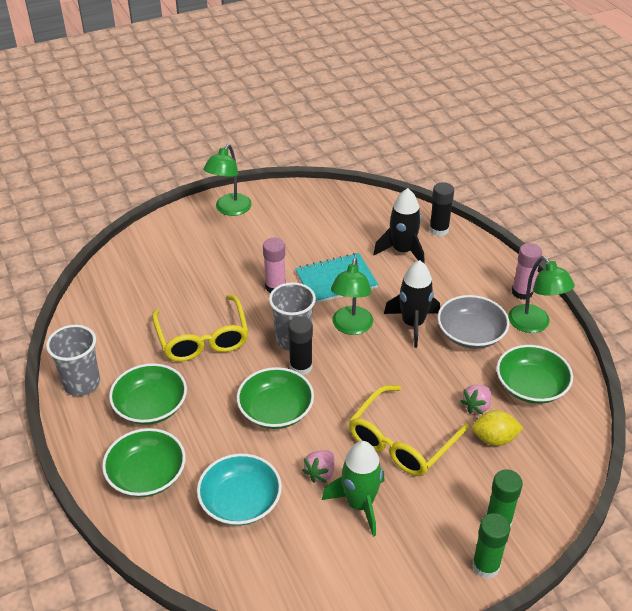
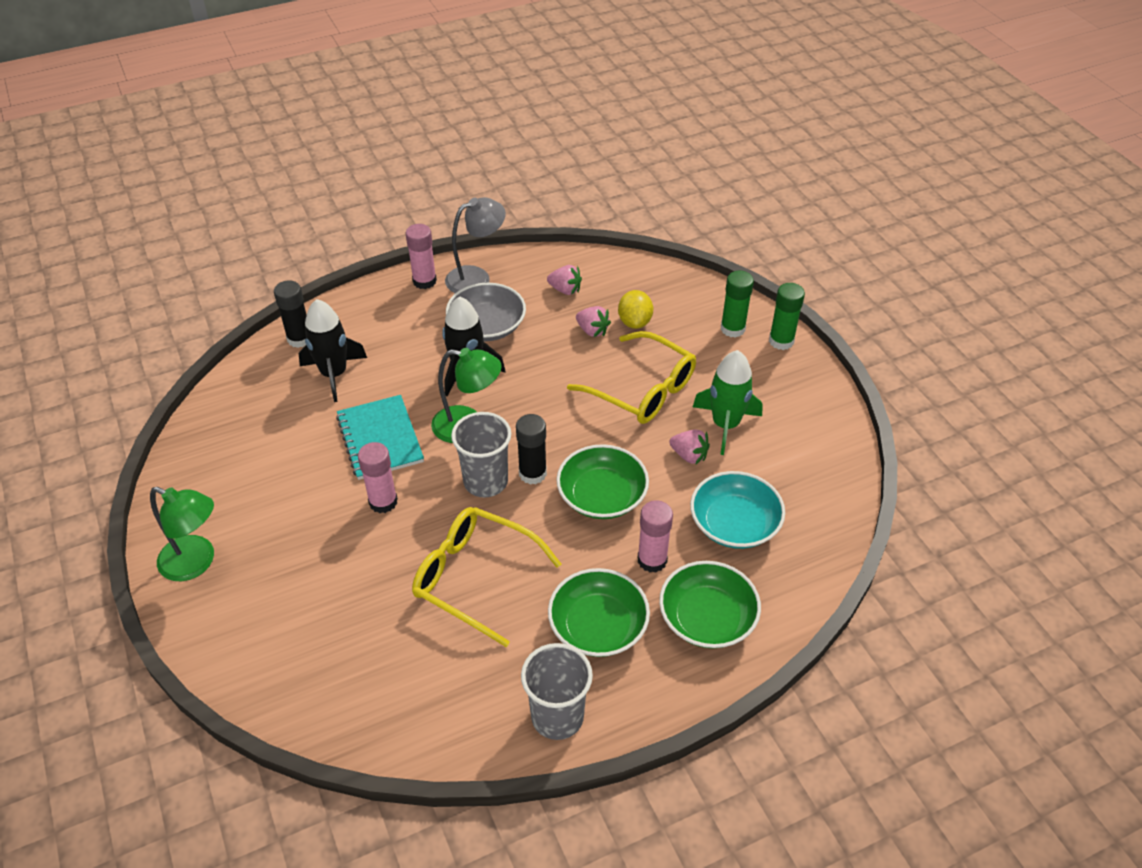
camera: 90 degrees left, 5 degrees up
(202, 338) = (476, 578): yellow glasses -> yellow glasses turned 135 degrees counterclockwise
(207, 441) = (652, 560): none -> pink glue stick
(531, 386) = (565, 290): green bowl -> pink strawberry
(534, 325) = (476, 278): green lamp -> grey lamp

